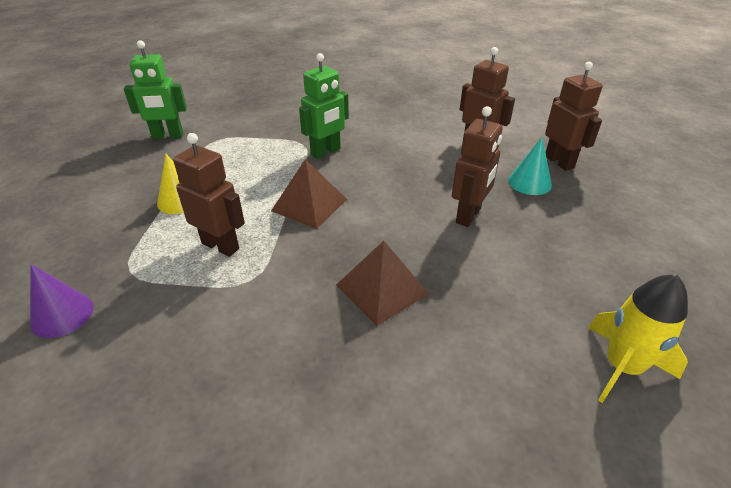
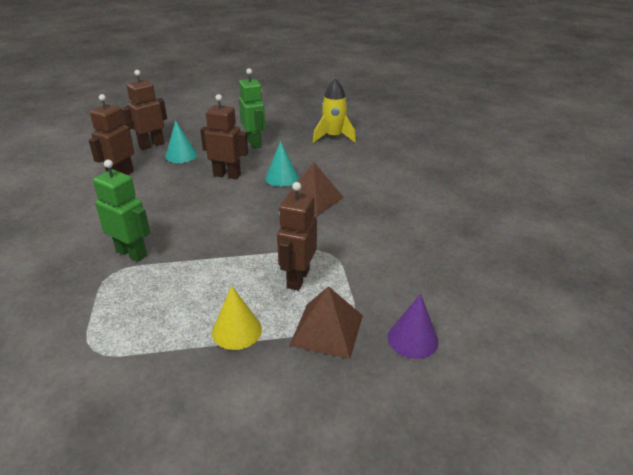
camera: 105 degrees left, 5 degrees down
(168, 136) = (75, 410): green robot -> green robot (254, 143)
(309, 205) = (228, 245): brown pyramid -> brown pyramid (327, 330)
(453, 265) = (281, 178): none -> turquoise cone

